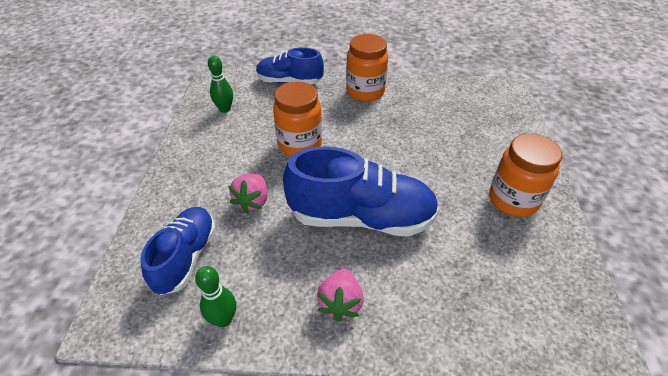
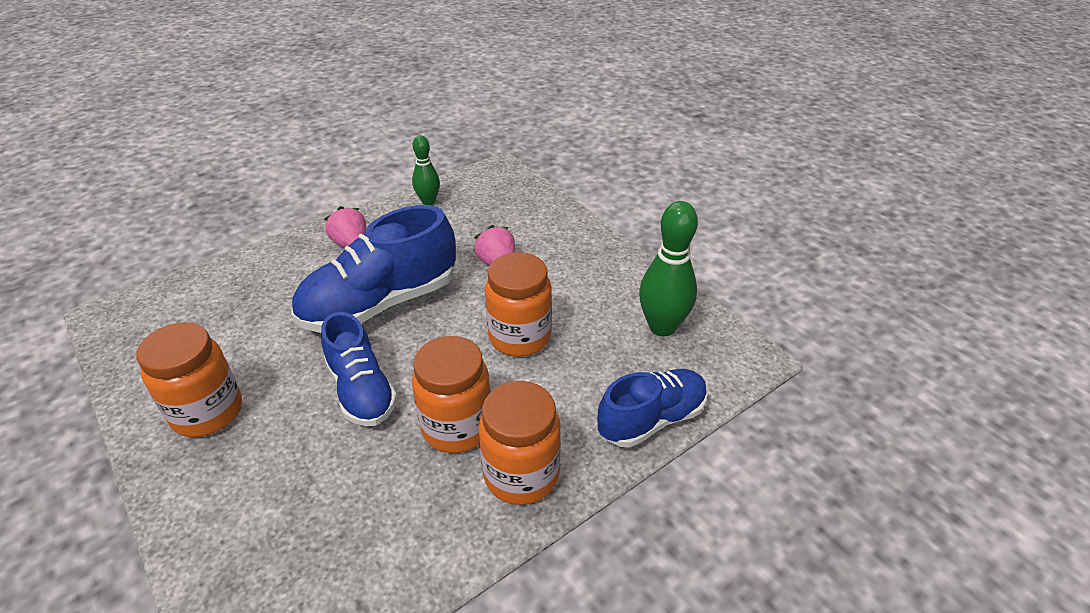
camera: 140 degrees right, 5 degrees down
(186, 257) = (498, 211): blue shoe -> blue shoe (361, 390)
(225, 109) = (662, 327): green bowling pin -> green bowling pin, size x1.63
(376, 121) = (457, 427): none -> orange jar

